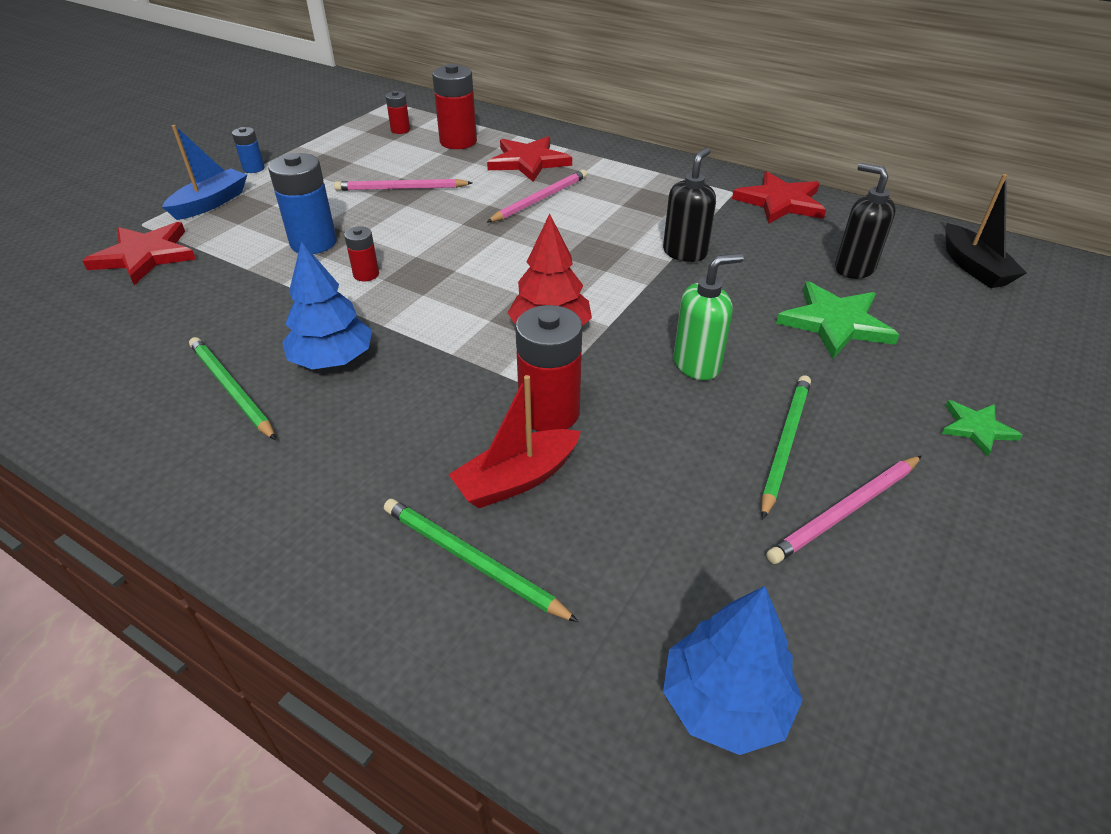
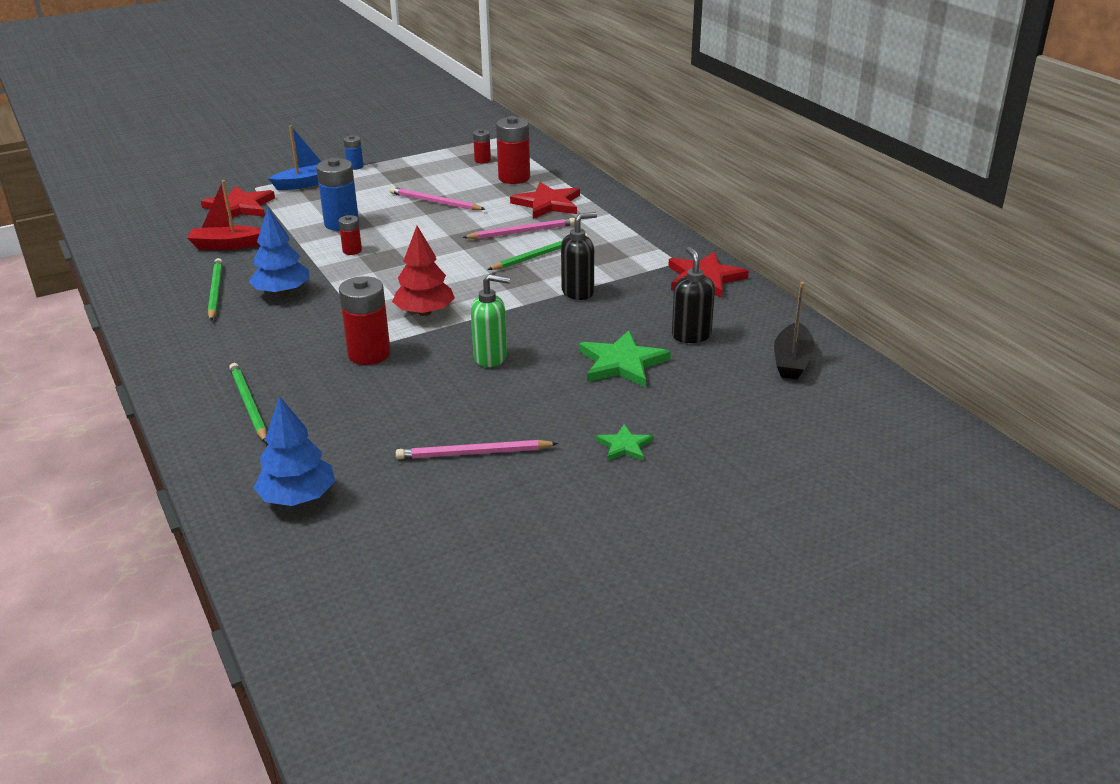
camera: 30 degrees right, 10 degrees down
(517, 479) = (312, 379): red boat -> red boat (227, 245)
(785, 443) = (486, 412): green pencil -> green pencil (540, 255)

